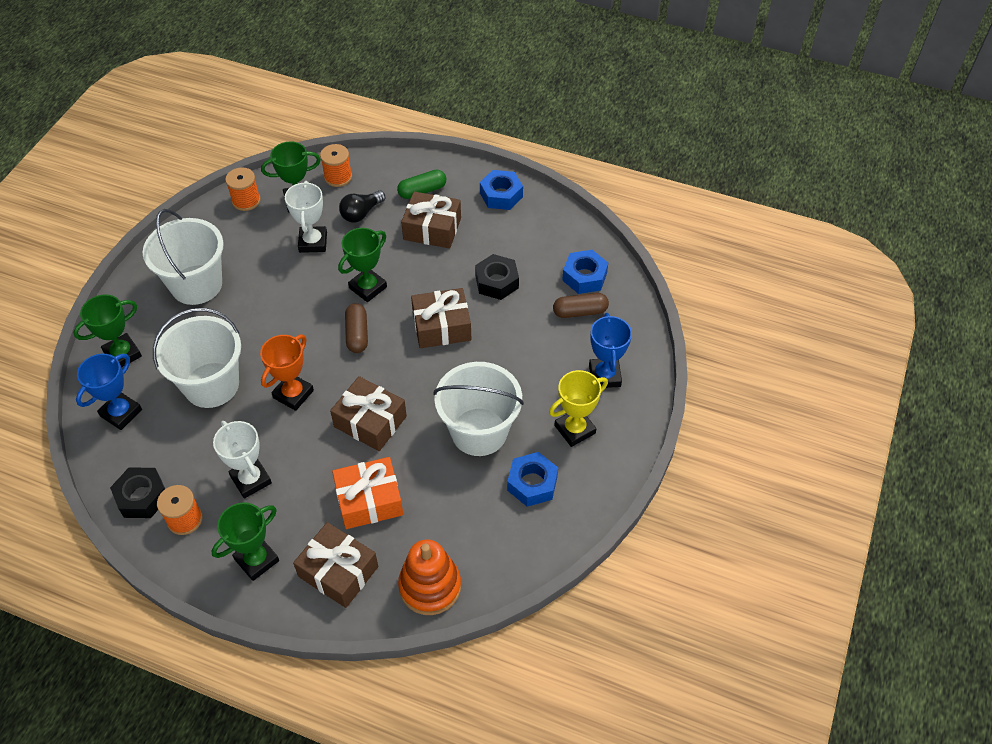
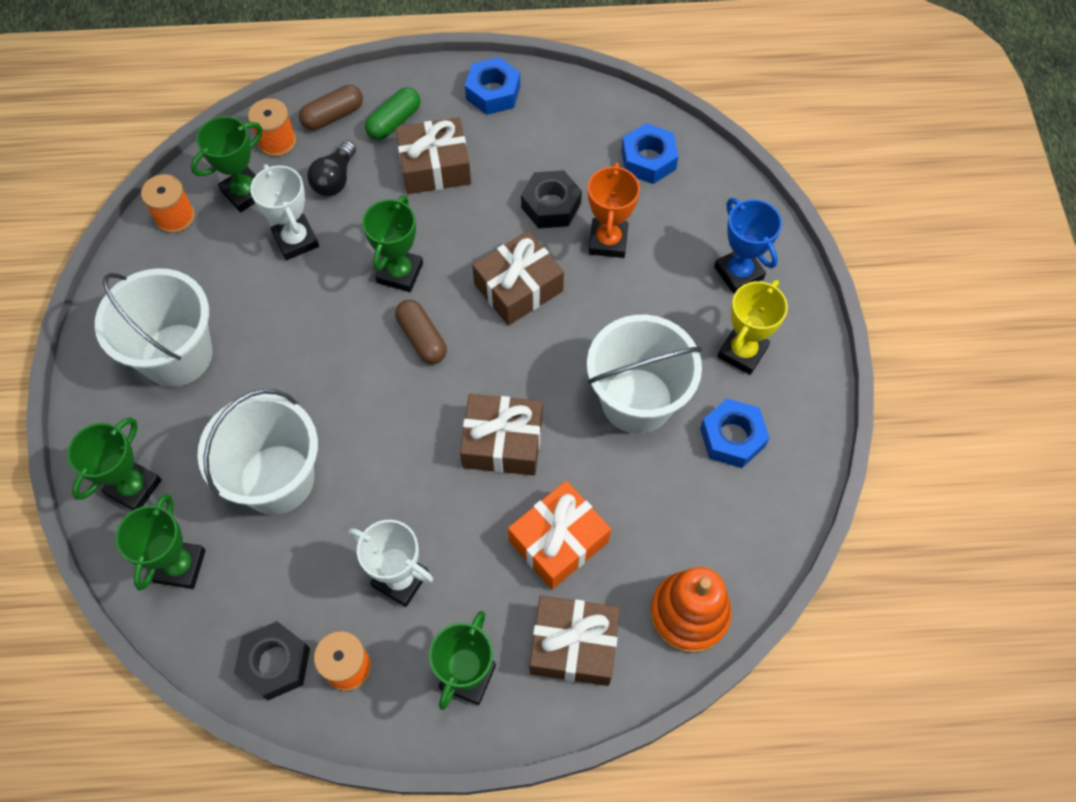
camera: 25 degrees left, 10 degrees up
(121, 413) = (180, 566): blue trophy -> green trophy
(293, 394) = (388, 447): orange trophy -> orange trophy (608, 241)
(580, 312) = (667, 205): brown capsule -> brown capsule (333, 116)

